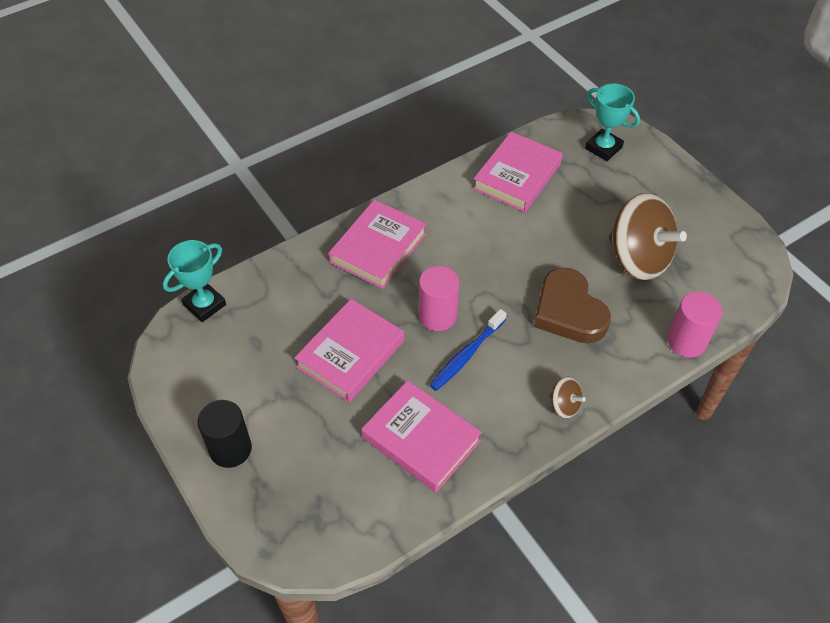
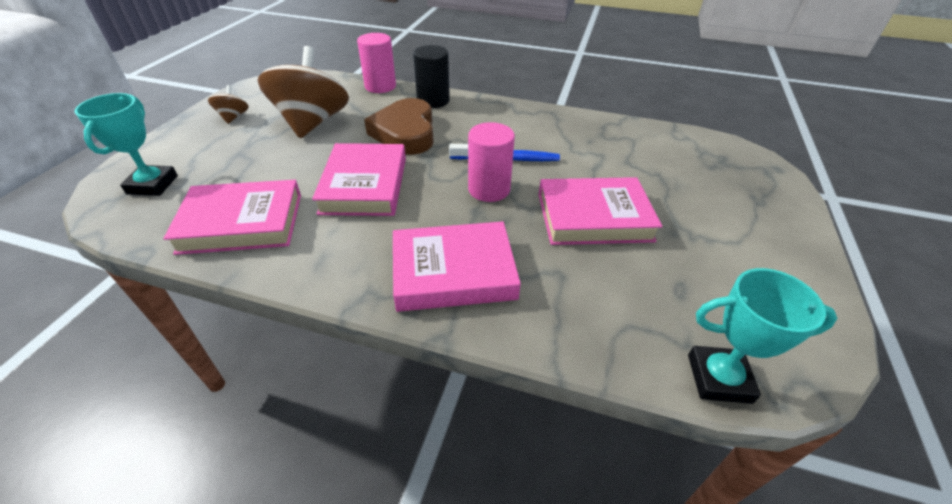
camera: 130 degrees left, 10 degrees down
(230, 449) = (771, 231): black cylinder -> black cylinder (433, 101)
(421, 439) = (602, 147): pink book -> pink book (364, 185)
(564, 405) = (491, 108): brown spinning top -> brown spinning top (233, 117)
(568, 312) = (405, 132): brown heart -> brown heart turned 150 degrees clockwise

